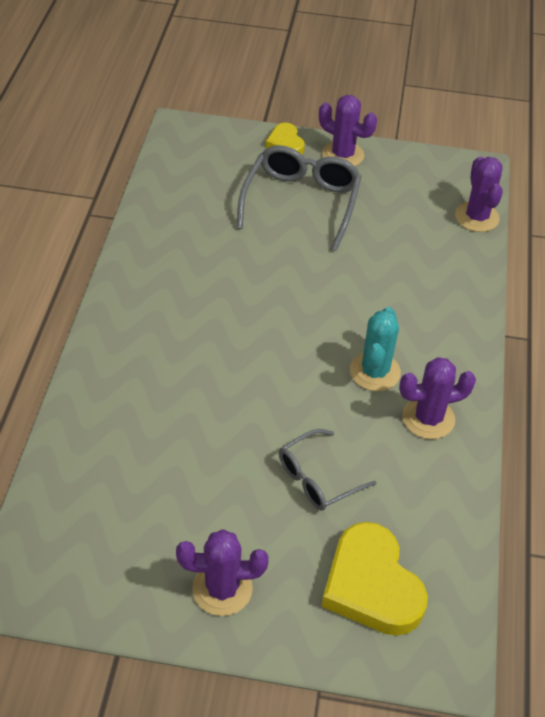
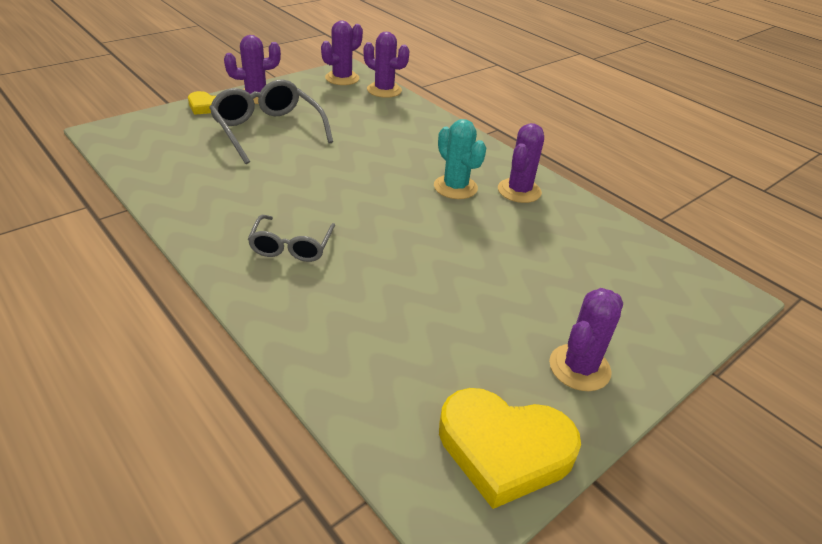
camera: 50 degrees left, 10 degrees down
(318, 478) = (520, 260): grey glasses -> grey glasses (292, 246)
(371, 585) = (638, 291): yellow heart -> yellow heart (504, 449)
(455, 177) = (342, 78): none -> purple cactus

